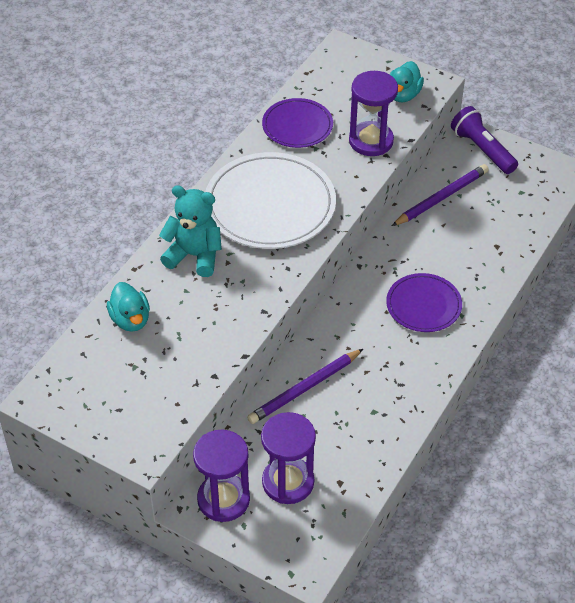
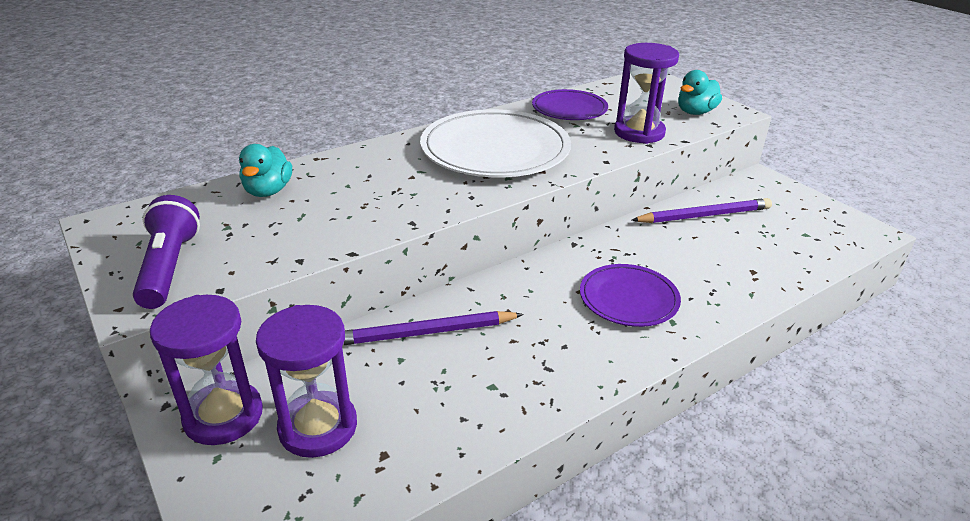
camera: 25 degrees right, 15 degrees down
(194, 256) = (383, 164): turquoise teddy bear -> none
(482, 149) = (772, 192): purple flashlight -> purple flashlight (169, 267)

